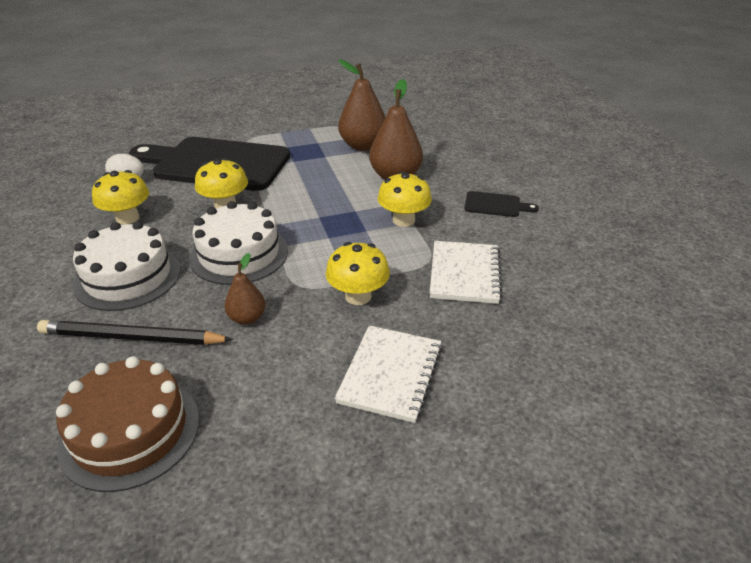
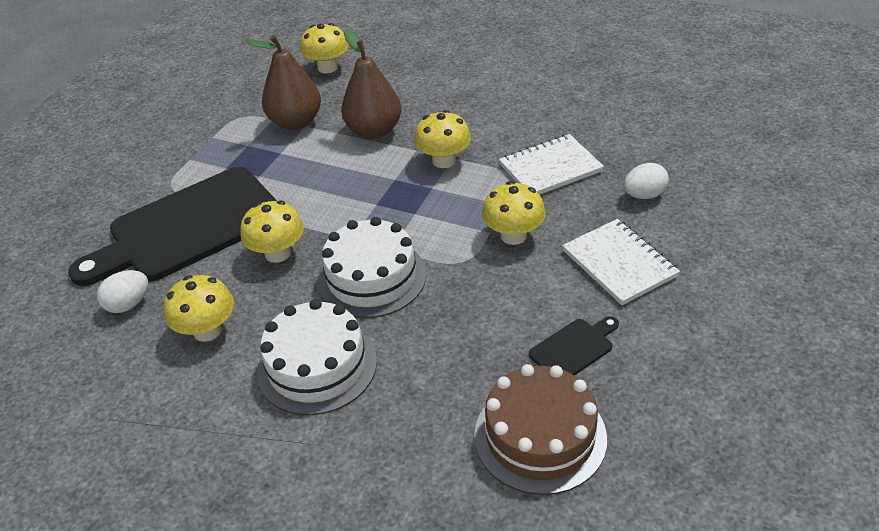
camera: 45 degrees left, 5 degrees up
(132, 337) = (417, 394): black pencil -> none
(247, 318) = (470, 311): brown pear -> none
(436, 128) = (327, 67): none -> yellow mushroom
(464, 274) = (550, 168): white notebook -> white notebook turned 75 degrees counterclockwise
(495, 205) = (485, 104): black cutting board -> black cutting board (574, 348)
(501, 345) = (644, 195): none -> white egg

